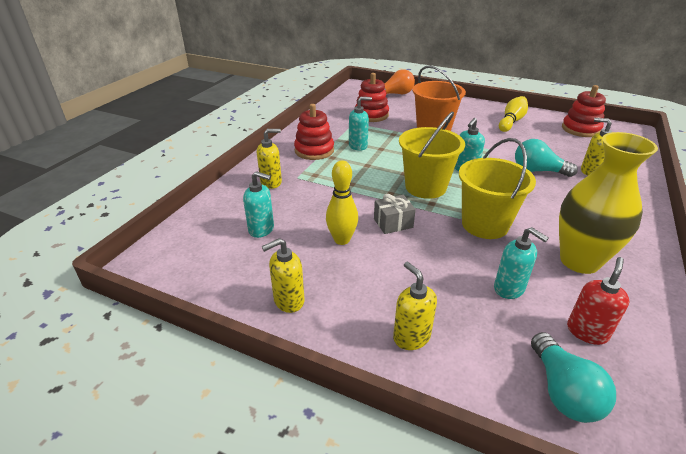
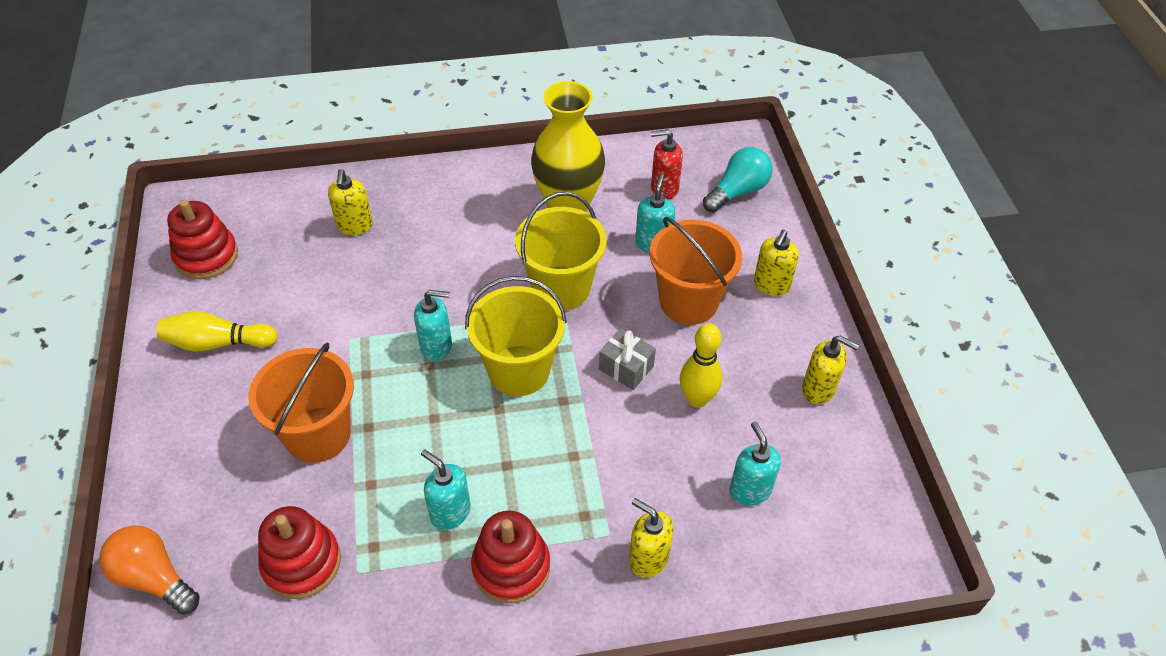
camera: 125 degrees left, 15 degrees up
(429, 277) = (688, 301): none -> orange bucket
(537, 171) = (389, 274): turquoise light bulb -> none

